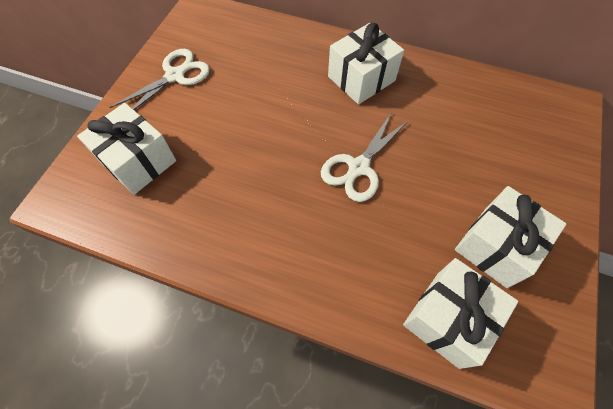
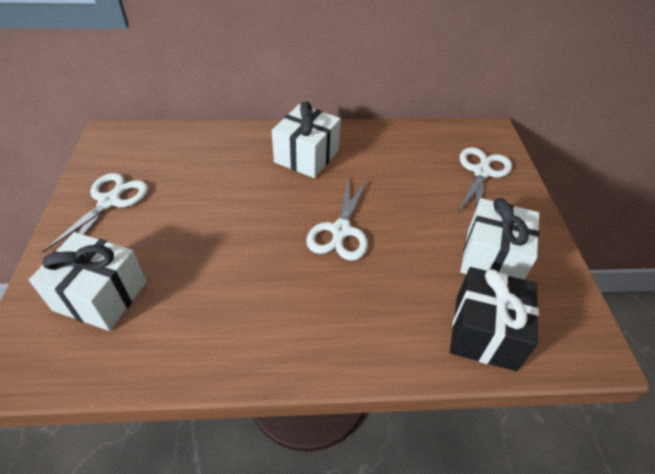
camera: 25 degrees left, 15 degrees down
(448, 318) = (485, 332): white gift -> black gift
(534, 149) = (481, 172): none -> white scissors

